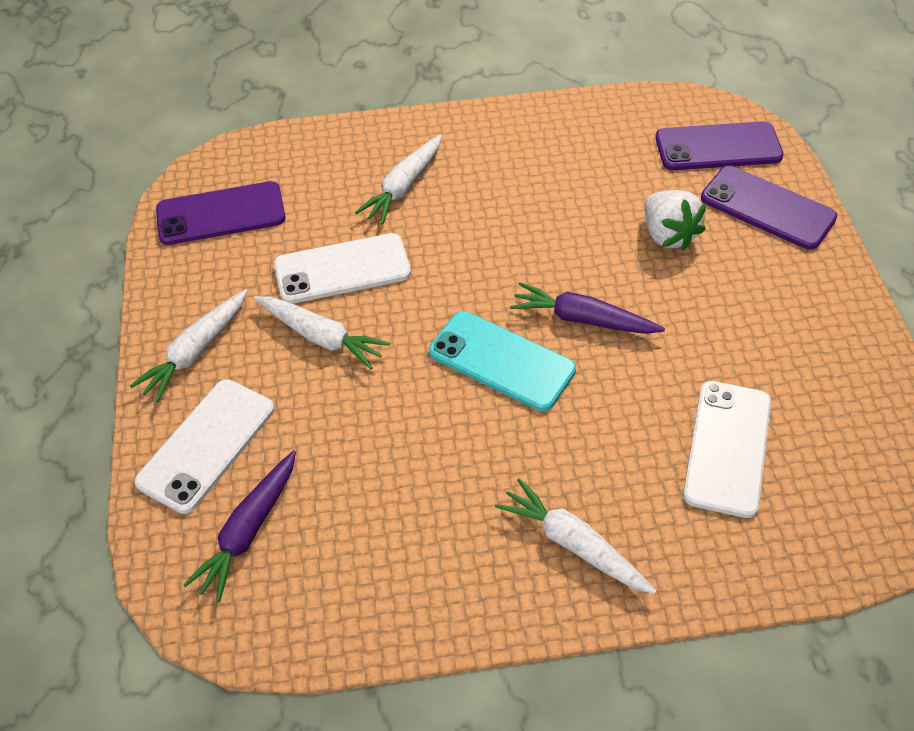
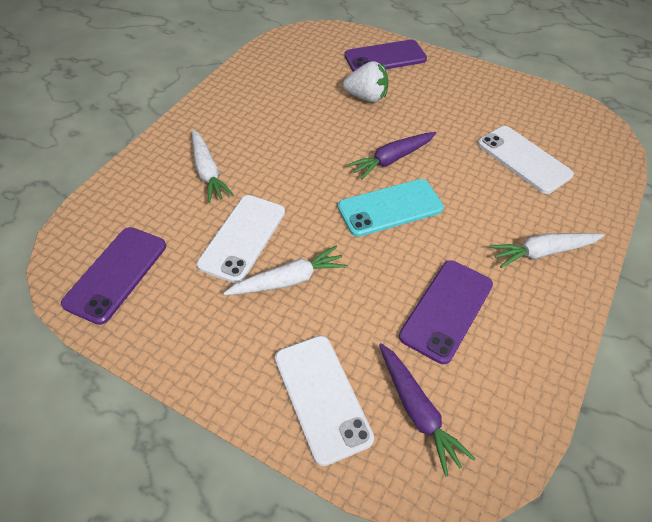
camera: 55 degrees left, 0 degrees up
(195, 352) = (230, 359): white carrot -> none
(718, 147) = (327, 47): purple phone -> purple phone (446, 310)

